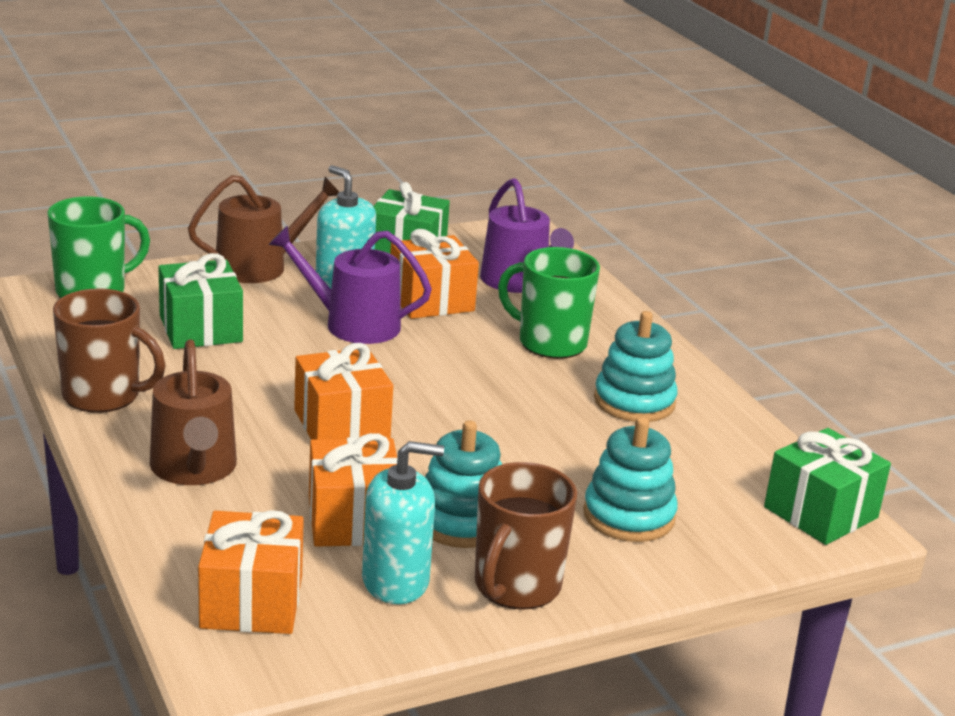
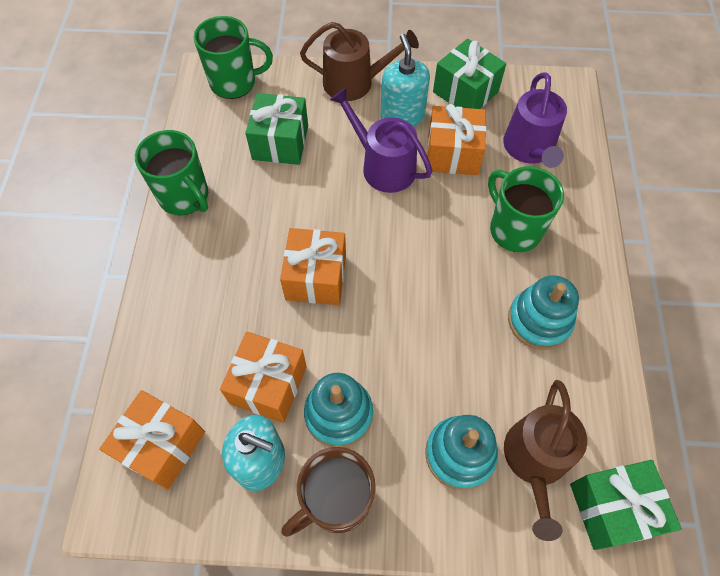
camera: 30 degrees right, 35 degrees up
(103, 396) = (185, 197): brown mug -> green mug
(194, 468) = (199, 292): brown watering can -> brown watering can (535, 460)

